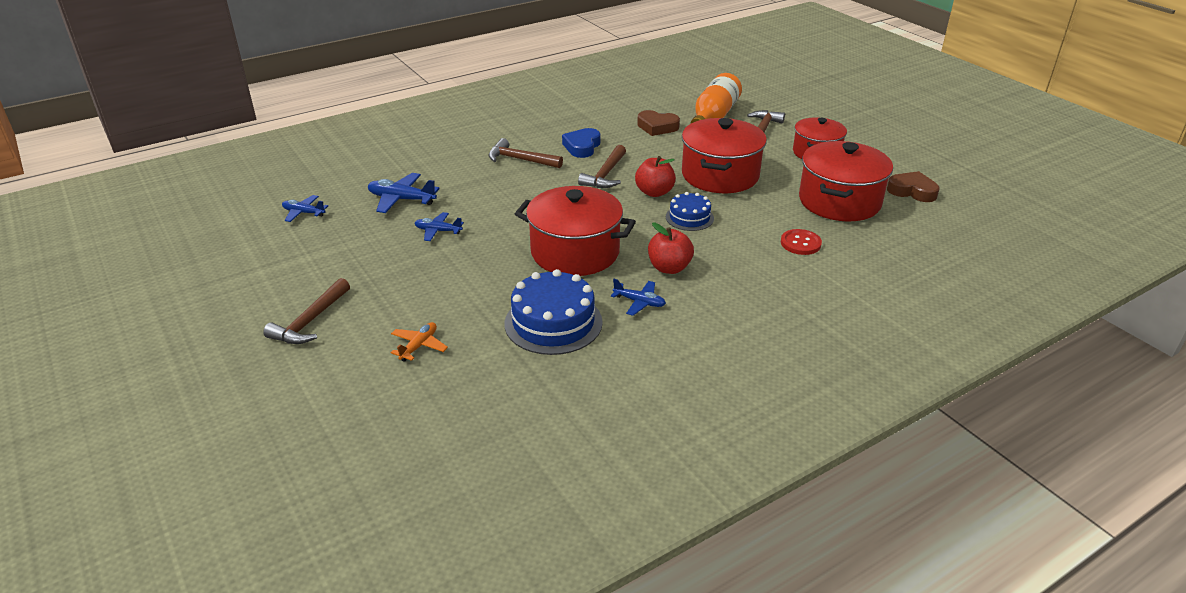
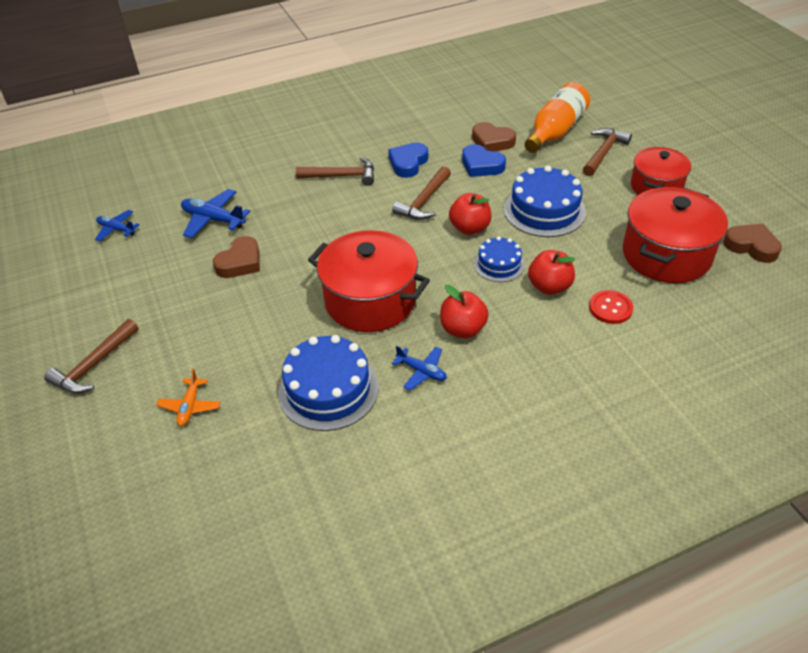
camera: 10 degrees right, 10 degrees up
(419, 346) = (190, 406): orange plane -> orange plane turned 150 degrees clockwise
(438, 231) = (240, 262): blue plane -> brown heart
(520, 160) = (342, 176): brown hammer -> brown hammer turned 150 degrees clockwise
(652, 145) = (481, 165): none -> blue heart
(720, 175) = (544, 210): red pot -> blue cake
(740, 231) = (549, 286): none -> red apple

